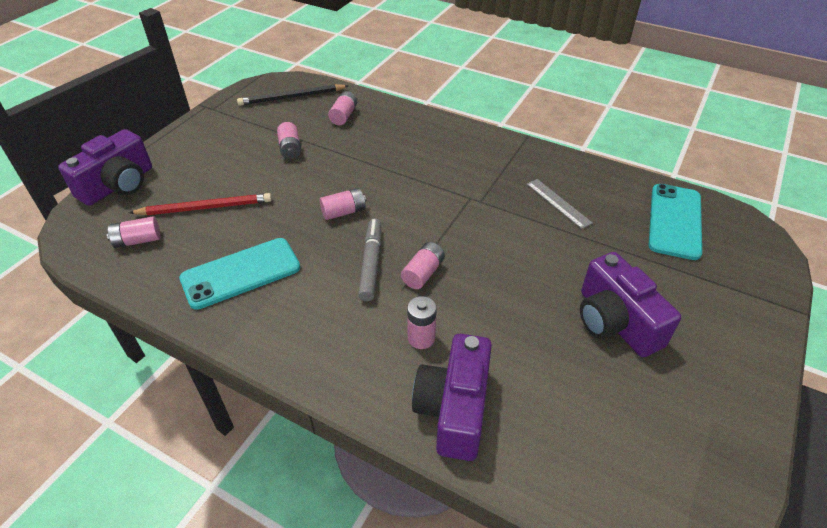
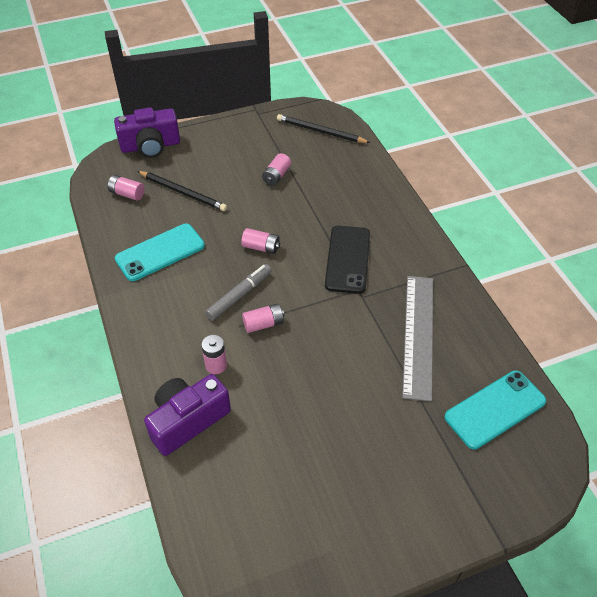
camera: 40 degrees right, 5 degrees up
(205, 208) = (182, 192): red pencil -> black pencil
(241, 273) = (160, 252): turquoise phone -> turquoise phone turned 45 degrees counterclockwise
(344, 116) = (341, 168): pink battery -> none
(434, 180) = (348, 259): none -> black phone
(558, 203) = (418, 335): grey ruler -> grey ruler, size x1.98
(615, 322) = (349, 445): purple camera -> none

